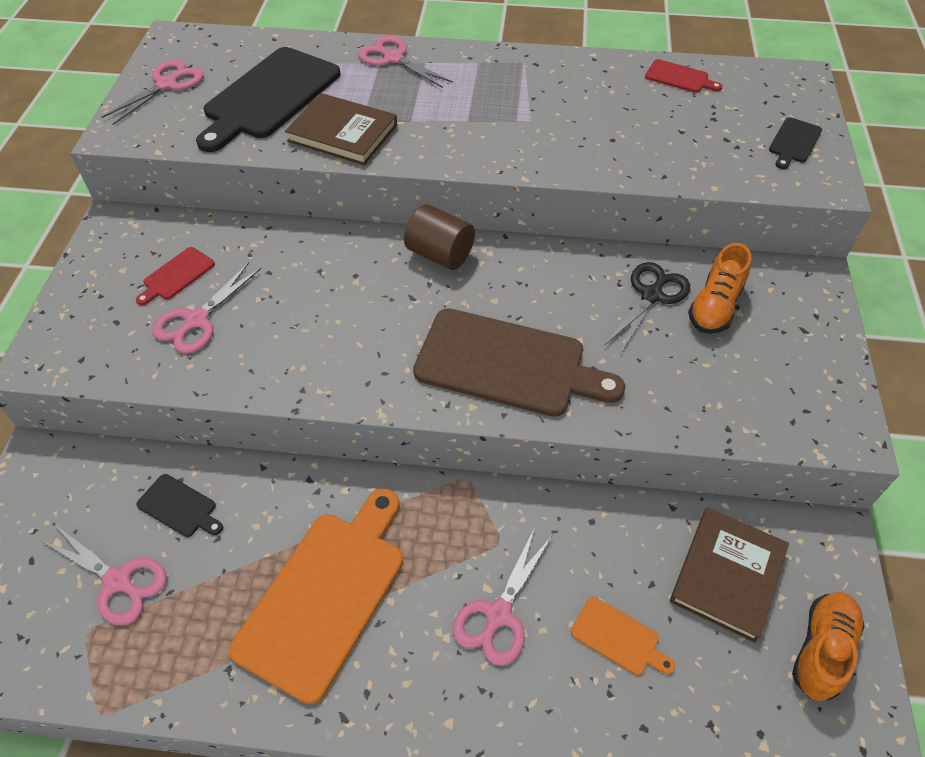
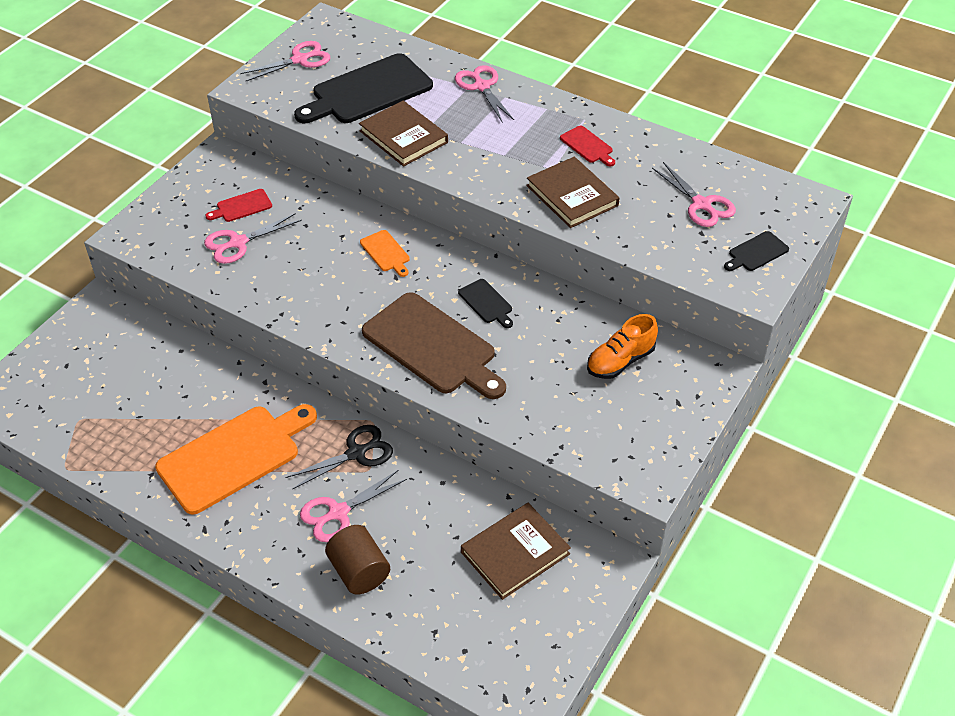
camera: 25 degrees right, 5 degrees down
(118, 581) = (111, 398): pink scissors -> pink scissors (701, 204)
(179, 507) = (171, 367): black cutting board -> black cutting board (486, 303)
(440, 254) = (436, 253): brown cylinder -> brown cylinder (359, 571)
(570, 141) = (572, 195): none -> brown book
(618, 637) = (409, 558): orange cutting board -> orange cutting board (386, 252)
(651, 295) = (576, 336): black scissors -> black scissors (356, 453)
(679, 77) = (705, 170): red cutting board -> red cutting board (587, 146)
(822, 649) = (547, 623): orange shoe -> none

